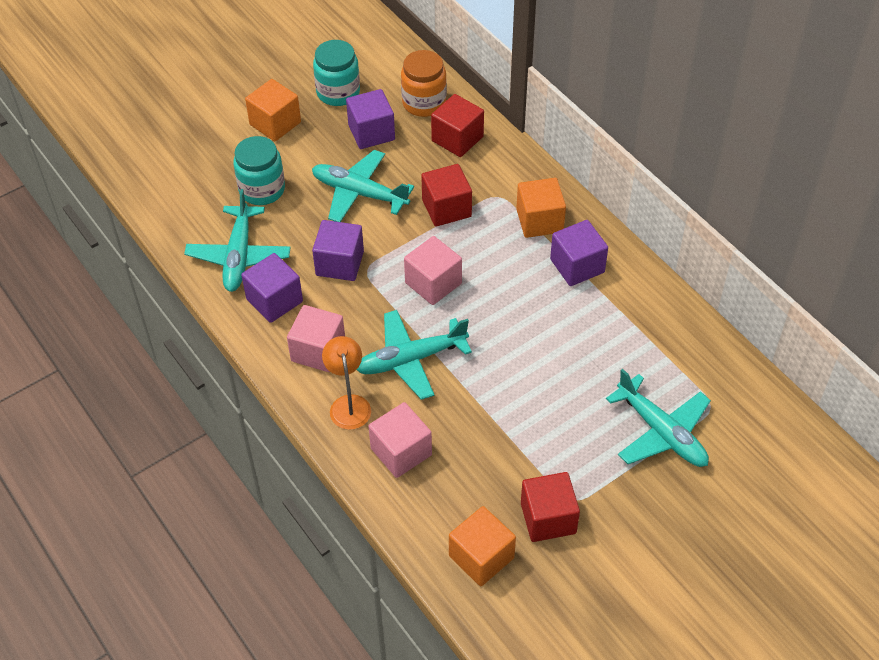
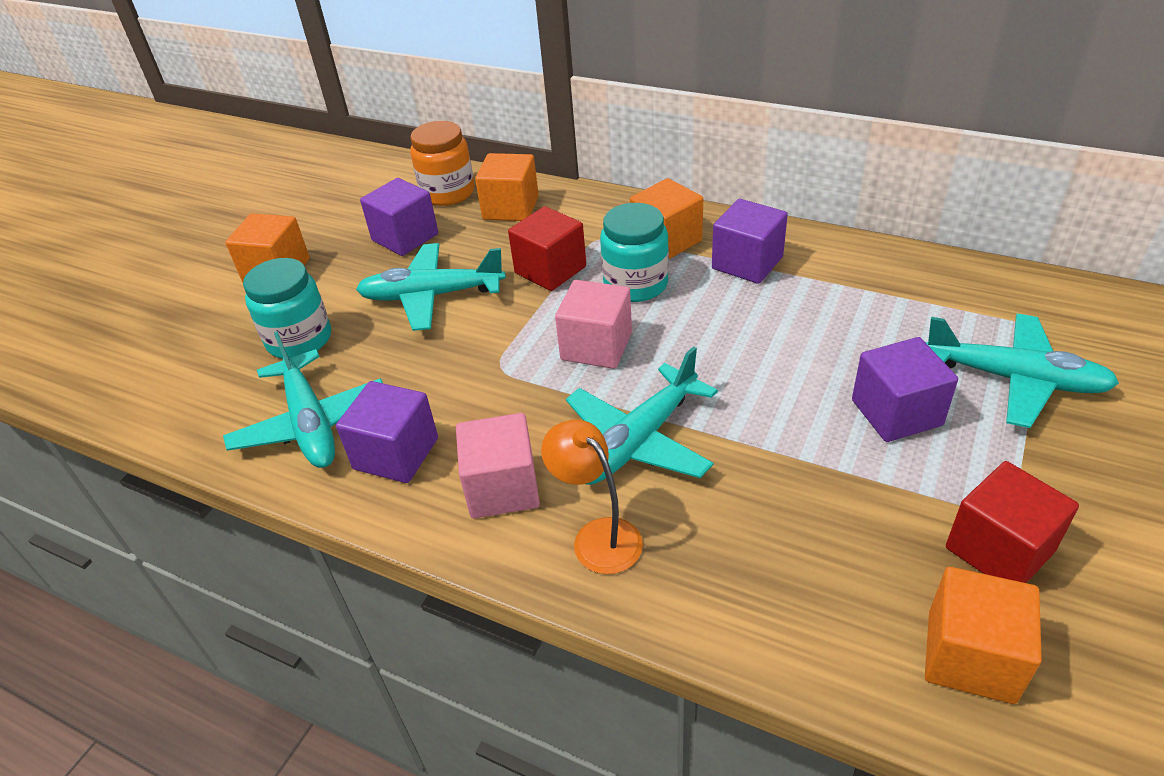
camera: 25 degrees left, 10 degrees down
(338, 92) = (339, 218): turquoise jar -> turquoise jar (635, 284)
(340, 263) = (459, 374): purple cube -> purple cube (896, 412)
(401, 451) = (723, 563): pink cube -> none
(457, 139) = (511, 208): red cube -> orange cube

